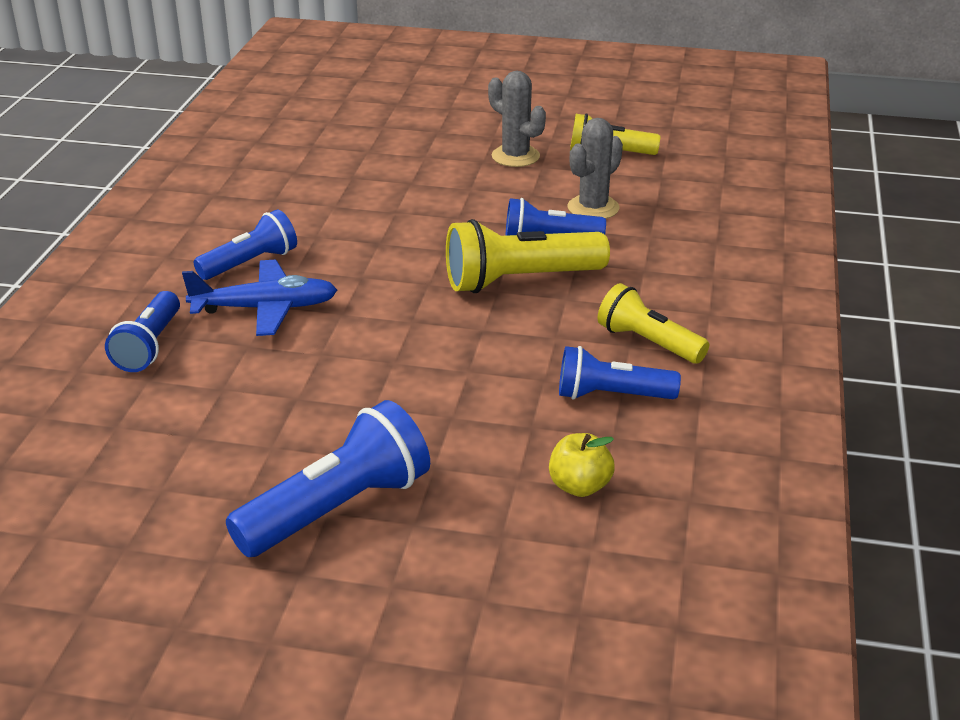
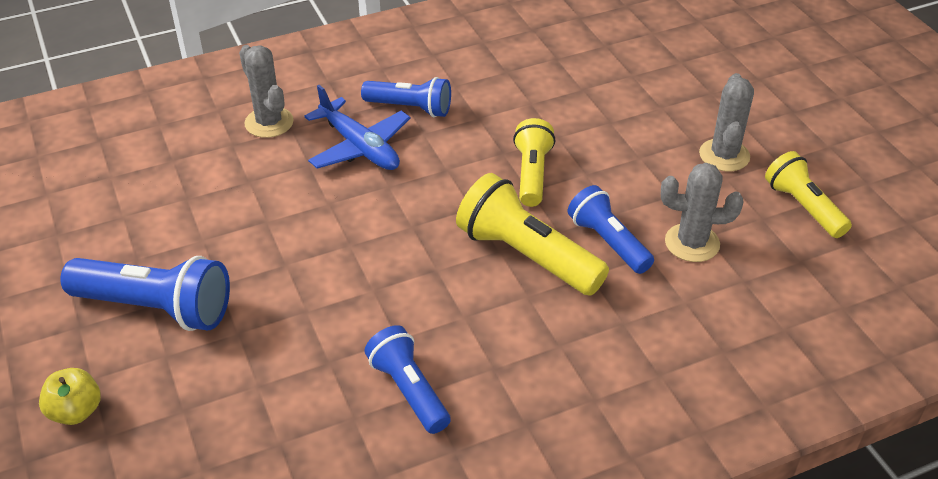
camera: 55 degrees right, 10 degrees up
(149, 346) = (269, 122): blue flashlight -> grey cactus
(579, 486) = (272, 427): yellow apple -> yellow apple (76, 411)
(648, 342) = (508, 378): yellow flashlight -> yellow flashlight (532, 174)

